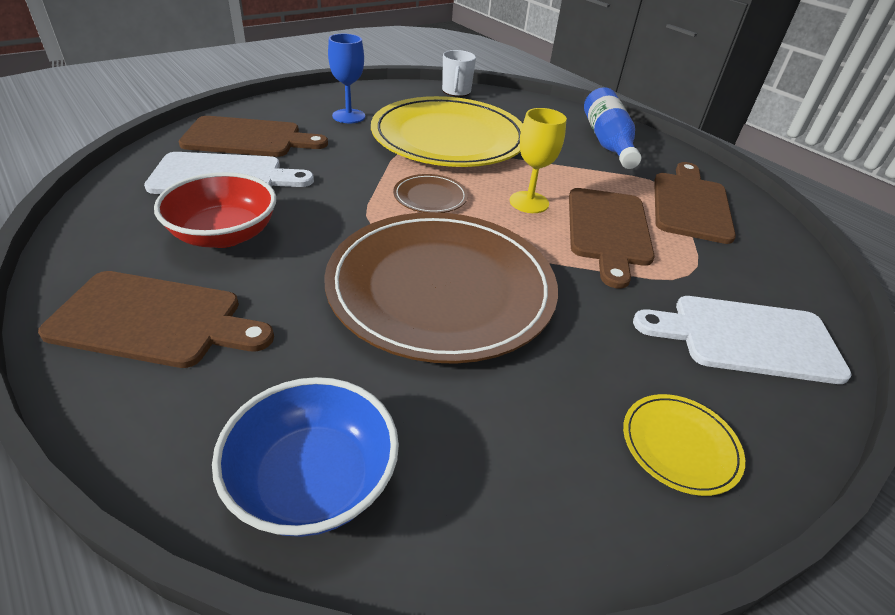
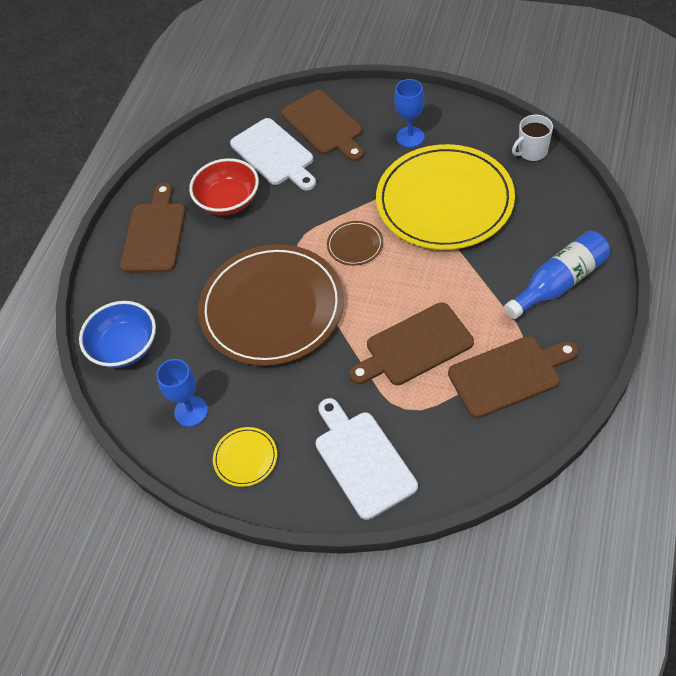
camera: 65 degrees right, 15 degrees up
(154, 320) = (155, 234): brown cutting board -> brown cutting board turned 150 degrees counterclockwise
(529, 202) = (404, 291): yellow goblet -> none
(539, 463) = (191, 411): none -> blue goblet

